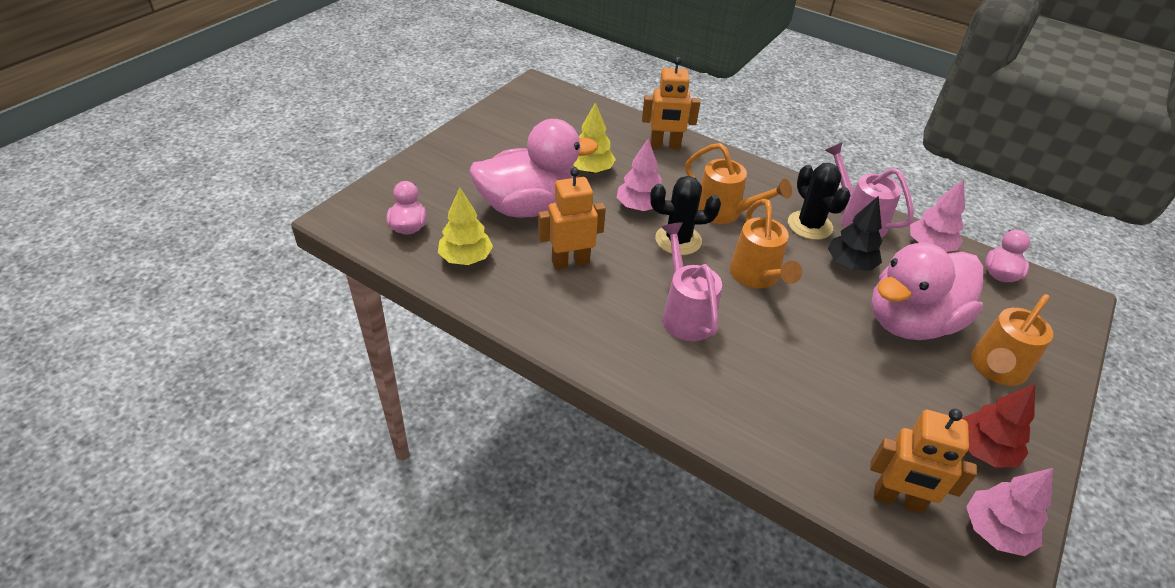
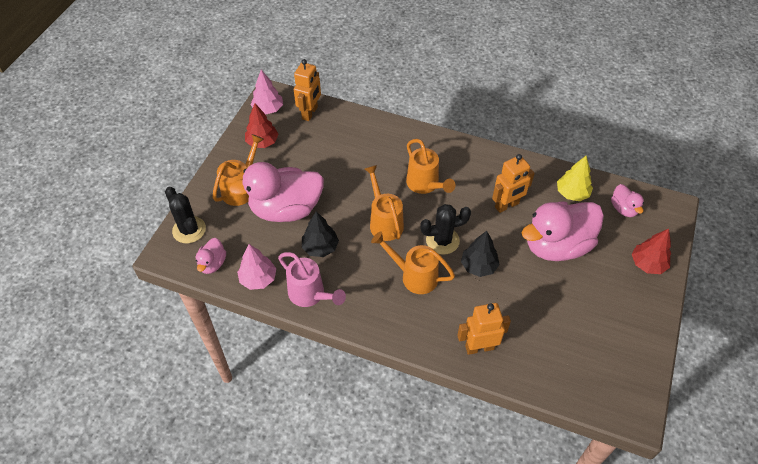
camera: 170 degrees right, 10 degrees up
(430, 171) = (647, 264): none -> red tree
(591, 170) = (529, 298): yellow tree -> none
(639, 207) = (478, 266): pink tree -> black tree
(685, 314) = (425, 185): pink watering can -> orange watering can
(809, 225) = (348, 278): black cactus -> black cactus (189, 230)
(898, 500) = (310, 113): orange robot -> orange robot turned 105 degrees clockwise
(910, 322) = (286, 209): pink duck -> pink duck turned 150 degrees counterclockwise

